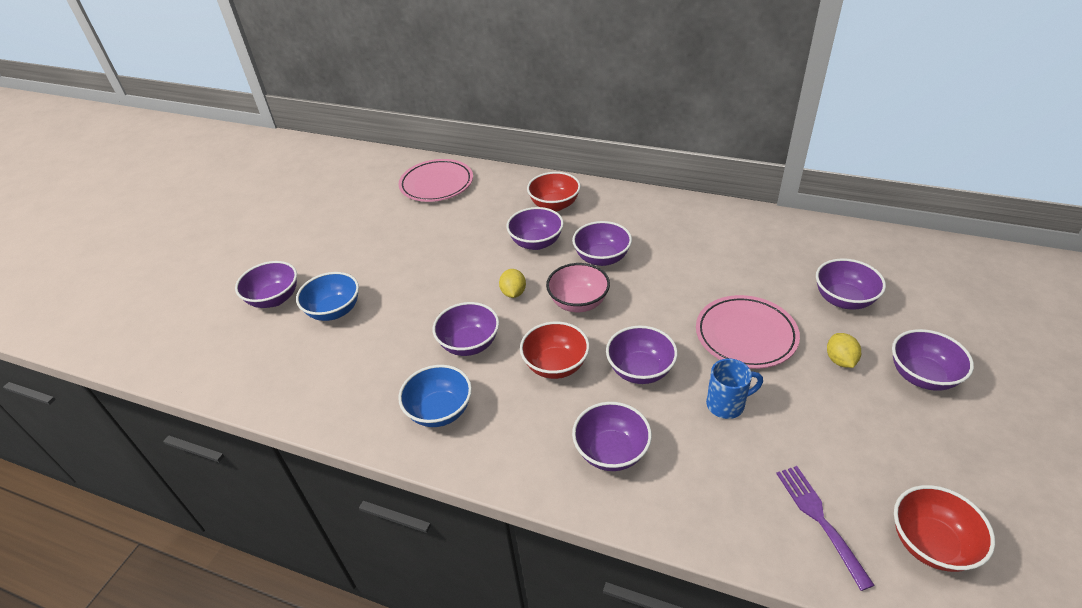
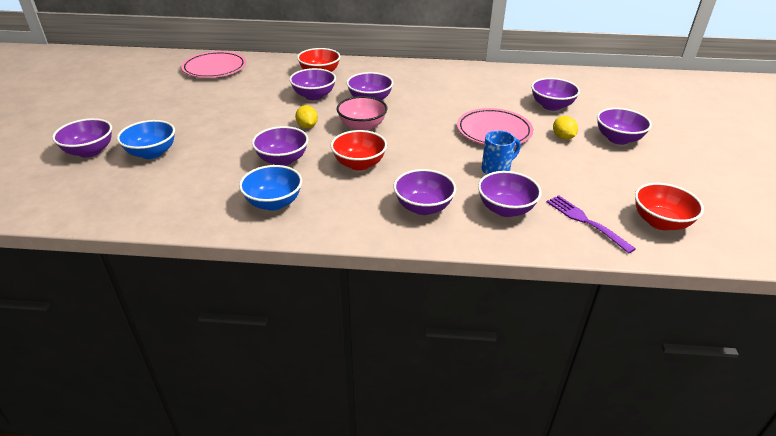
camera: 20 degrees left, 5 degrees down
(640, 370) = (426, 159): purple bowl -> purple bowl (505, 209)

